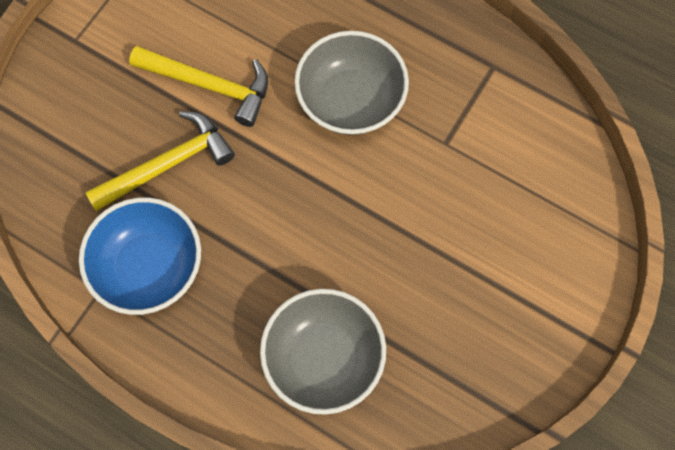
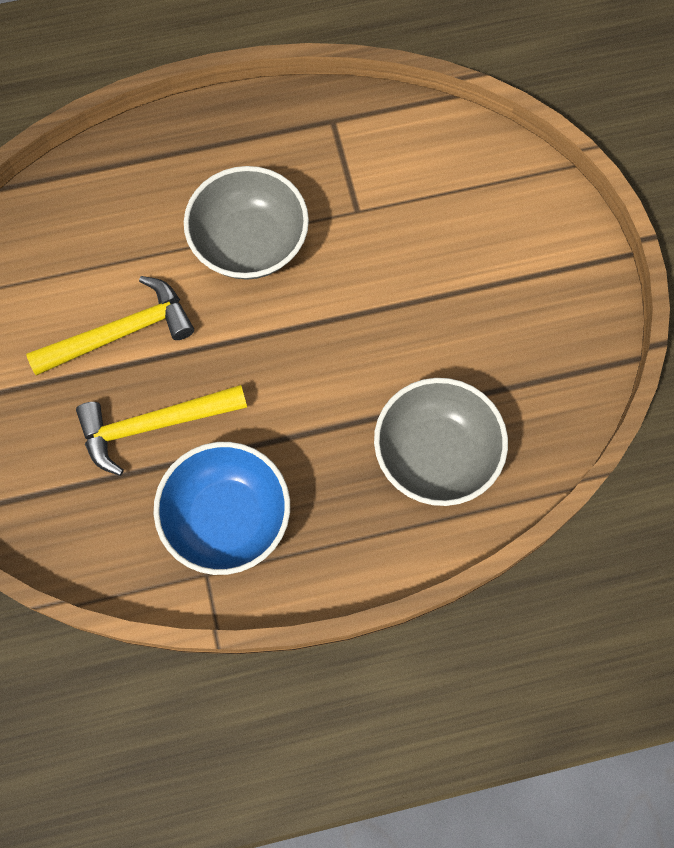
camera: 45 degrees left, 0 degrees up
(168, 164) = (154, 425): yellow hammer -> yellow hammer turned 120 degrees counterclockwise

